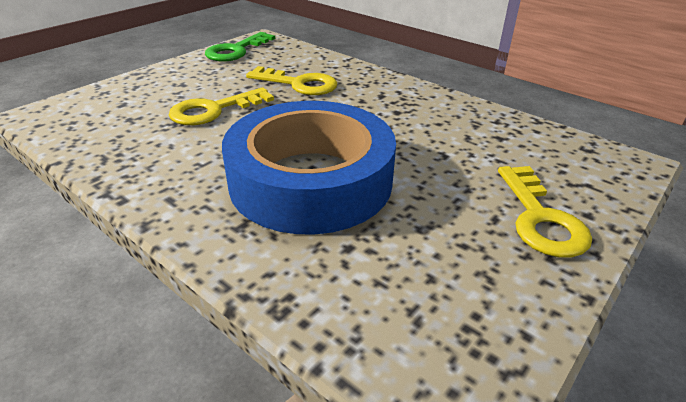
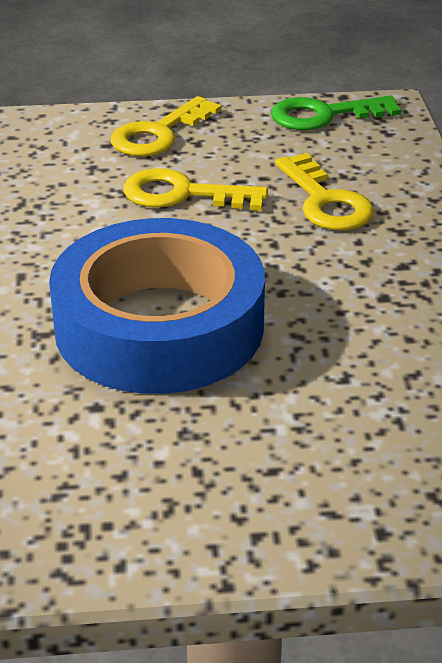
camera: 45 degrees right, 0 degrees up
(541, 219) = (319, 501): yellow key -> yellow key (158, 134)

